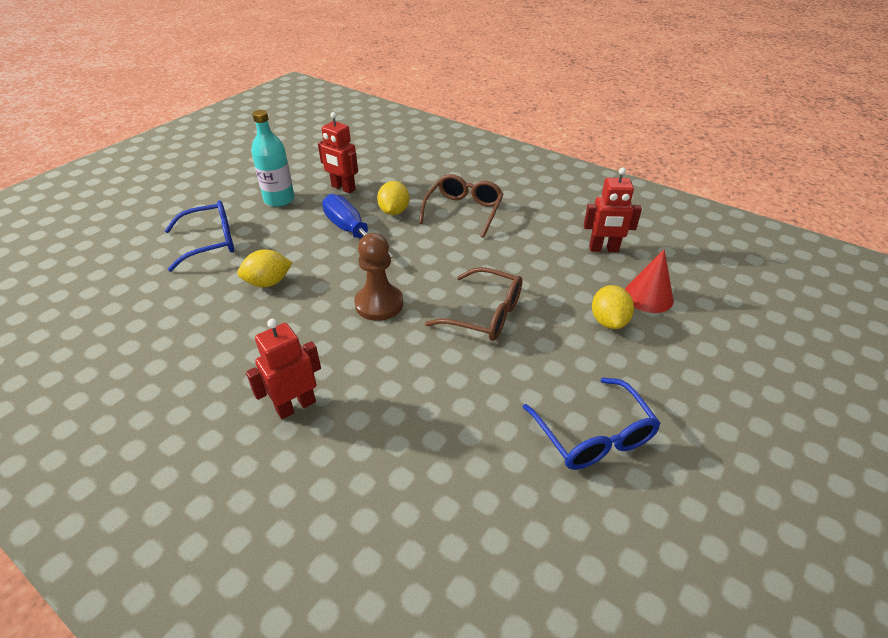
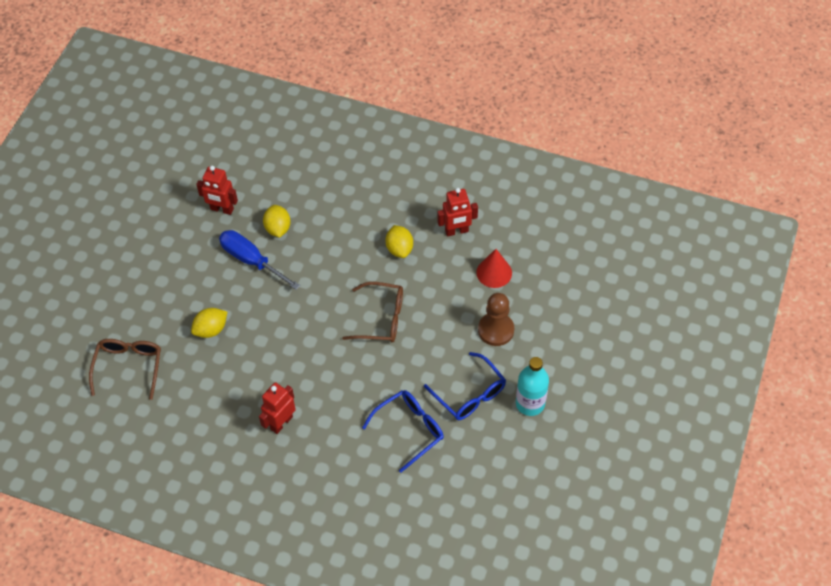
camera: 15 degrees left, 15 degrees up
(211, 242) = (142, 301): blue glasses -> blue glasses (410, 429)
(279, 199) = (172, 237): turquoise bottle -> turquoise bottle (530, 403)
(379, 304) = (303, 328): brown pawn -> brown pawn (496, 330)
(464, 211) = (336, 213): brown glasses -> brown glasses (129, 367)
(608, 321) = (468, 303): yellow lemon -> yellow lemon (399, 249)

